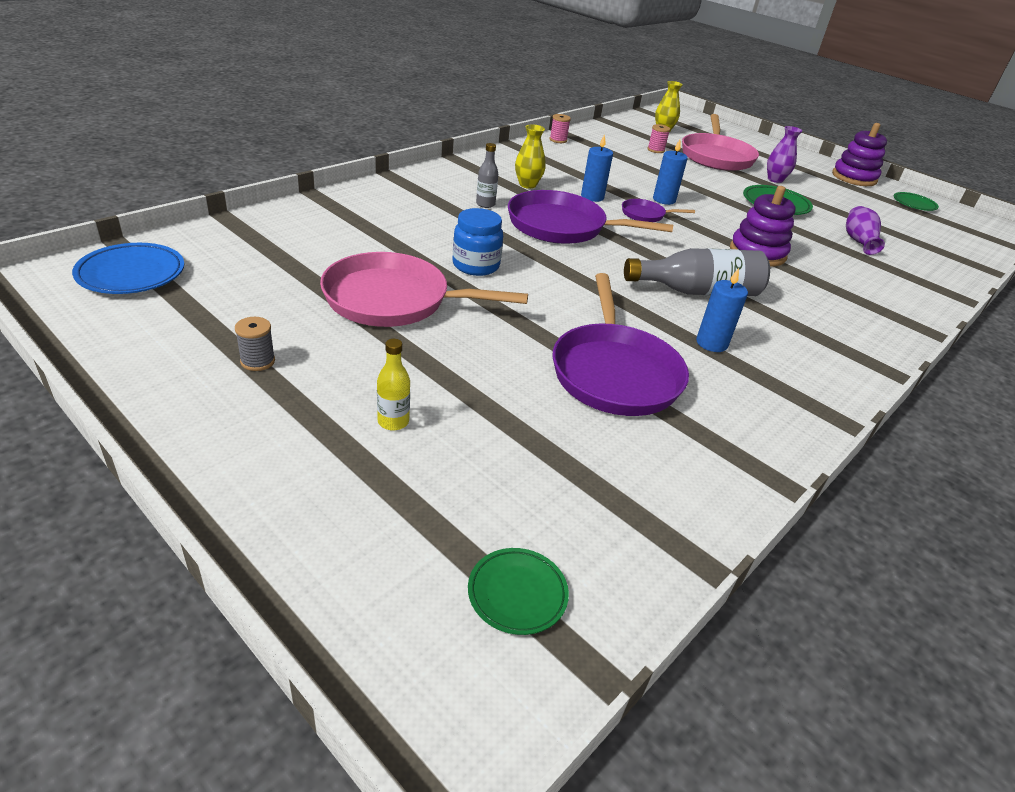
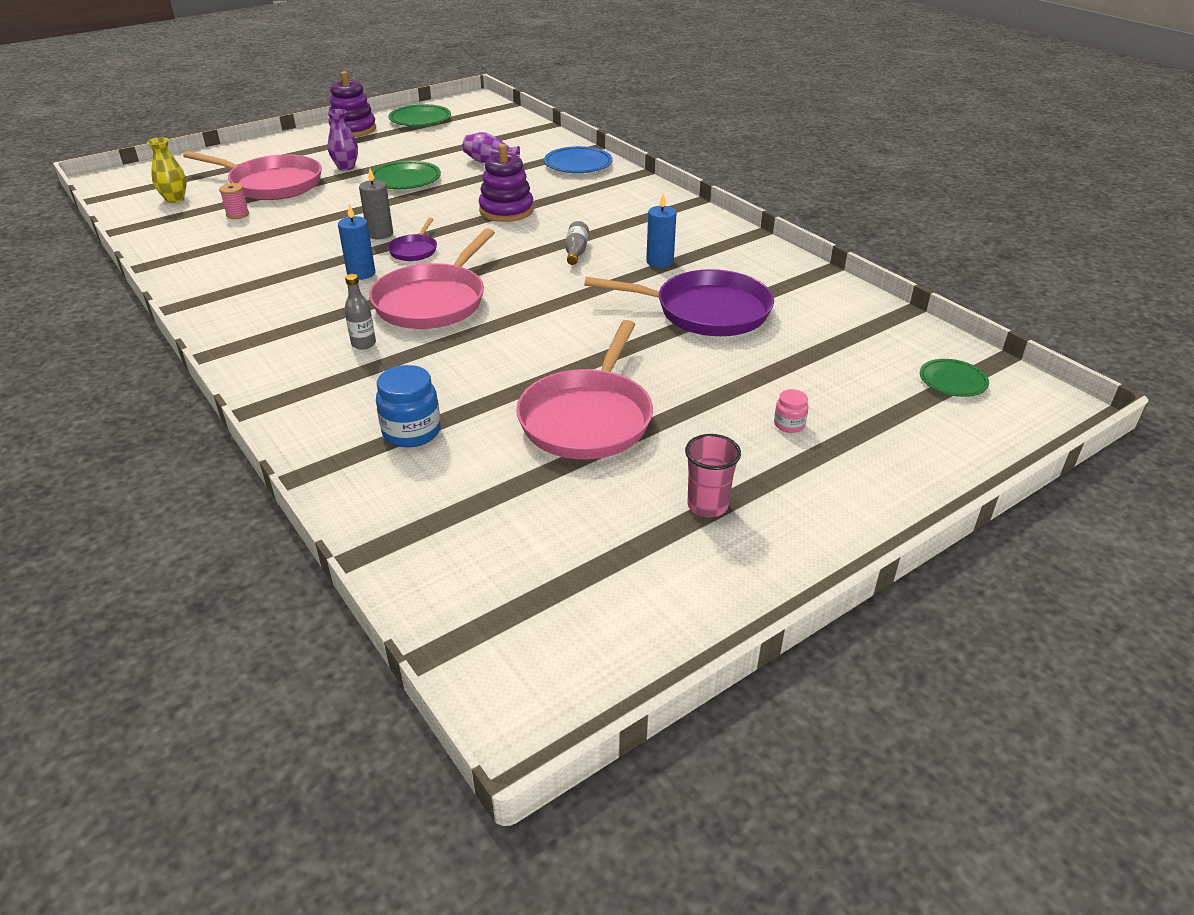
camera: 75 degrees left, 0 degrees up
(131, 274) = (517, 629): blue plate -> blue plate (578, 165)
(257, 361) = (707, 506): grey spool -> pink cup
(393, 422) = (789, 424): yellow bottle -> pink jar
(476, 265) = (517, 363): blue jar -> blue jar (411, 432)
(527, 185) = (315, 310): yellow vase -> none
(558, 140) = (175, 272): pink spool -> none
(562, 226) = (433, 301): purple pan -> pink pan
(664, 200) = (380, 234): blue candle -> grey candle
(698, 291) = (576, 252): grey bottle -> grey bottle, size x0.51
(914, 204) = (420, 120): green plate -> green plate, size x1.52

